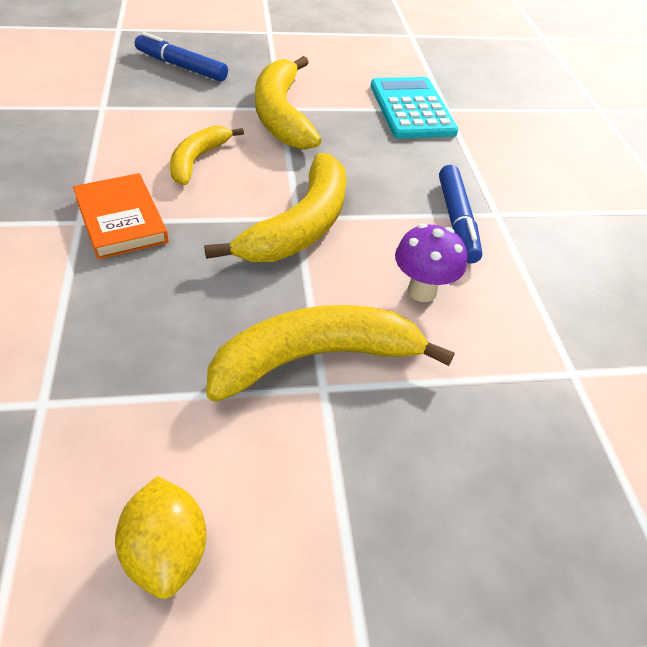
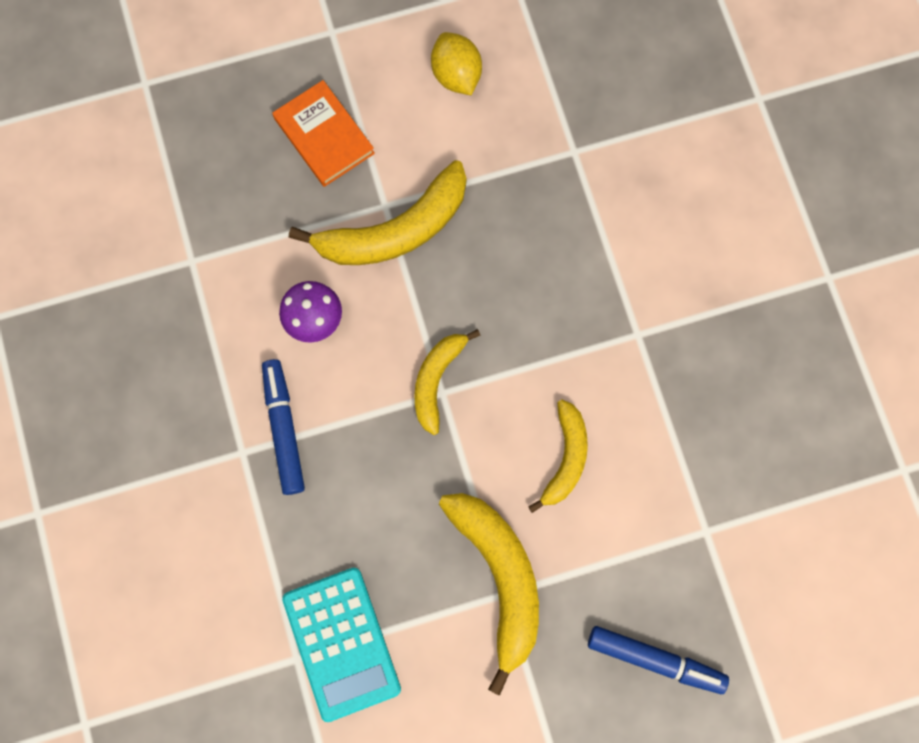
camera: 175 degrees right, 30 degrees up
(121, 220) = (602, 346): orange book -> orange book (324, 136)
(300, 226) = (437, 380): yellow banana -> yellow banana, size x0.60

